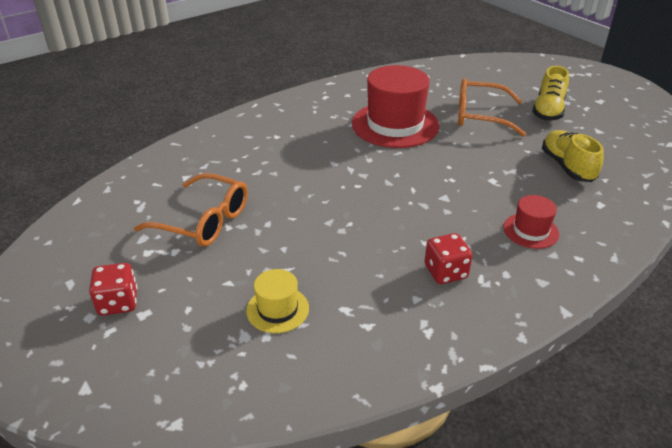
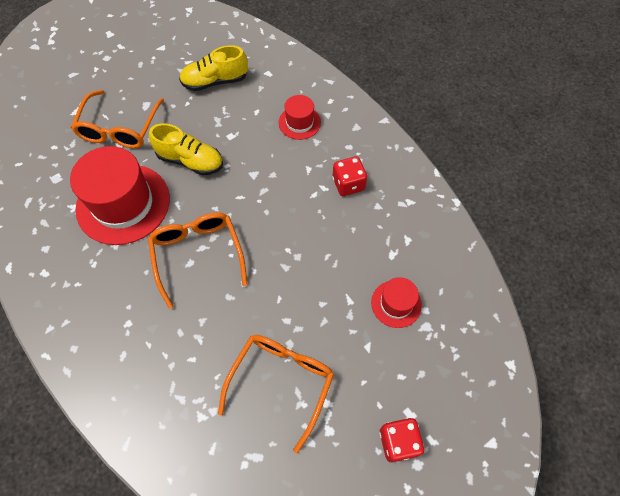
camera: 90 degrees left, 25 degrees up
(277, 309) = (396, 304): yellow hat -> red hat
(342, 167) = (197, 255): none -> orange glasses
(548, 110) = (119, 74): yellow shoe -> yellow shoe (190, 161)

